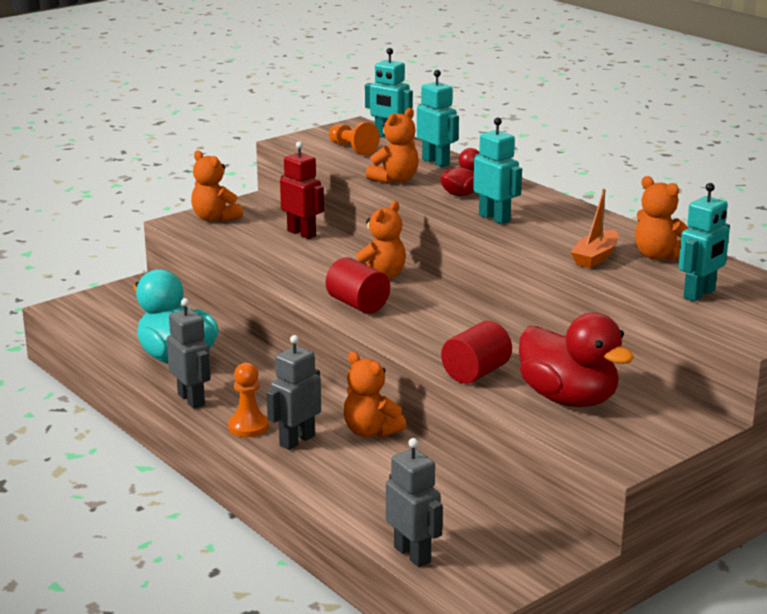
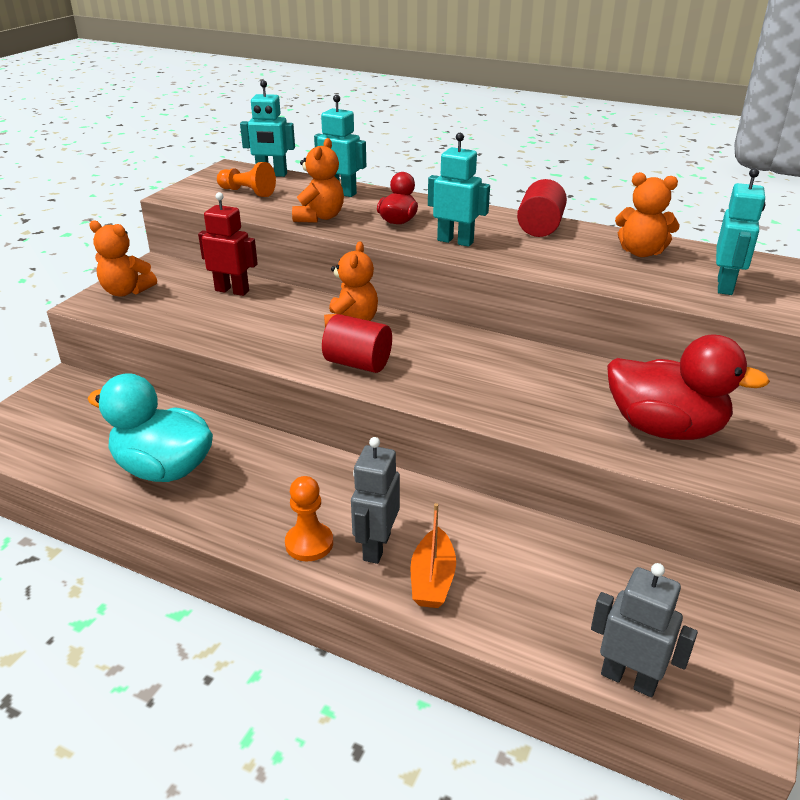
camera: 25 degrees left, 10 degrees up
(191, 399) = (218, 523): grey robot -> none
(371, 431) = (443, 508): orange teddy bear -> none
(476, 373) = (549, 420): red cylinder -> red cylinder (540, 227)
(595, 257) = (591, 265): orange boat -> orange boat (432, 579)

